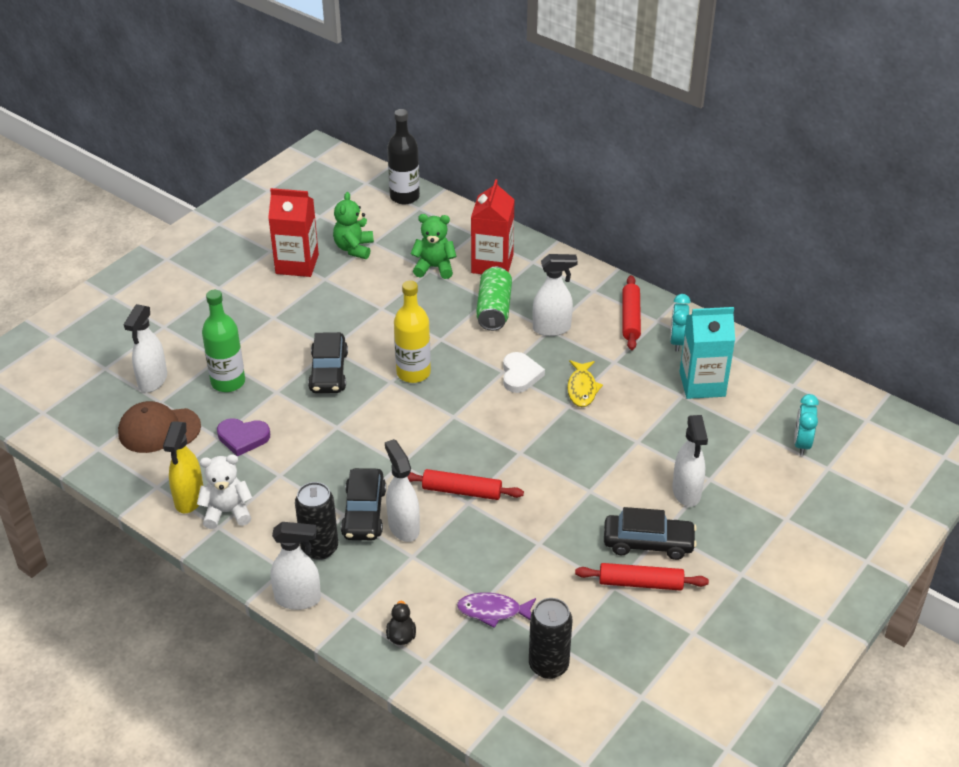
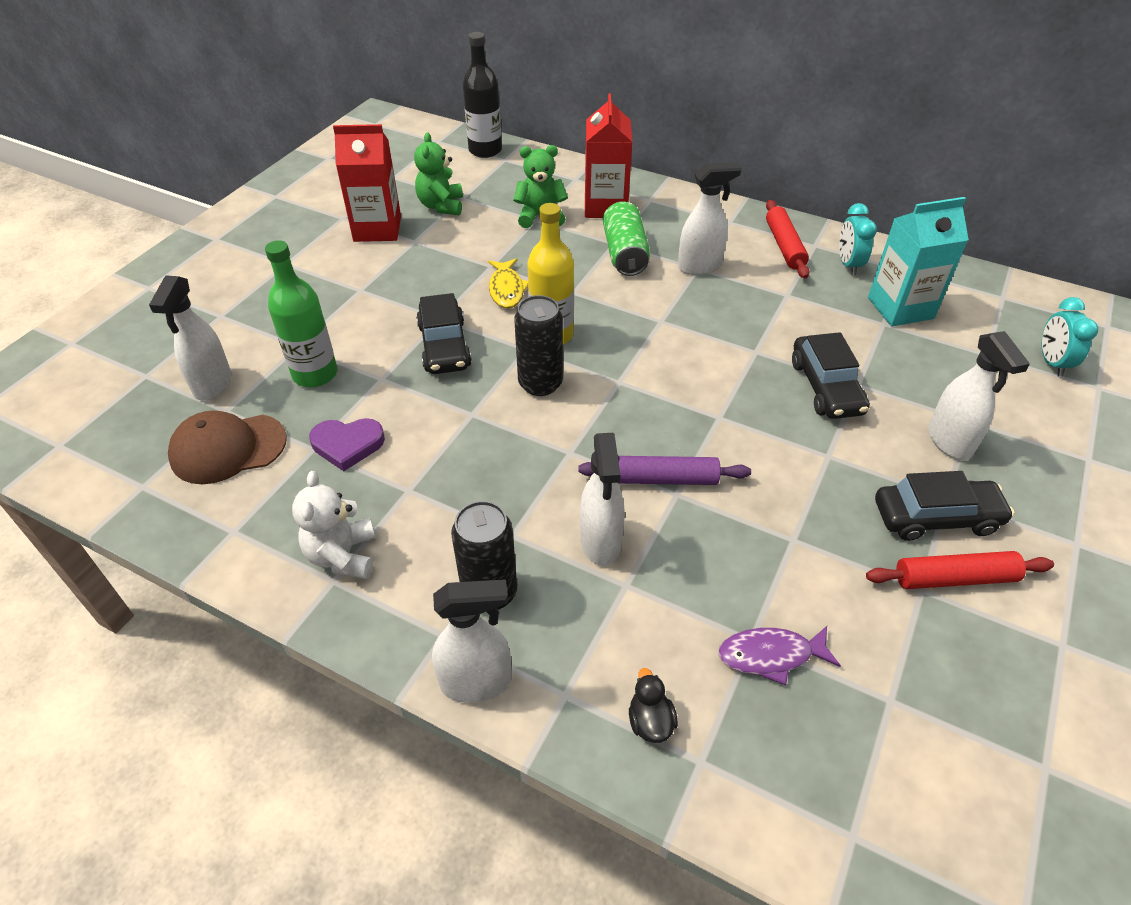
camera: 10 degrees left, 5 degrees up
(189, 499) = (284, 544): yellow spray bottle -> none
(227, 512) = (343, 555): white teddy bear -> white teddy bear turned 75 degrees counterclockwise
(364, 513) = (539, 529): black car -> black car (826, 387)
(403, 527) = (600, 542): white spray bottle -> white spray bottle turned 150 degrees counterclockwise
(461, 491) = (663, 479): red rolling pin -> purple rolling pin
(520, 375) = (683, 322): white heart -> none
(548, 665) = (887, 736): black can -> black can (540, 384)
(582, 389) = (763, 329): yellow fish -> yellow fish (506, 289)

